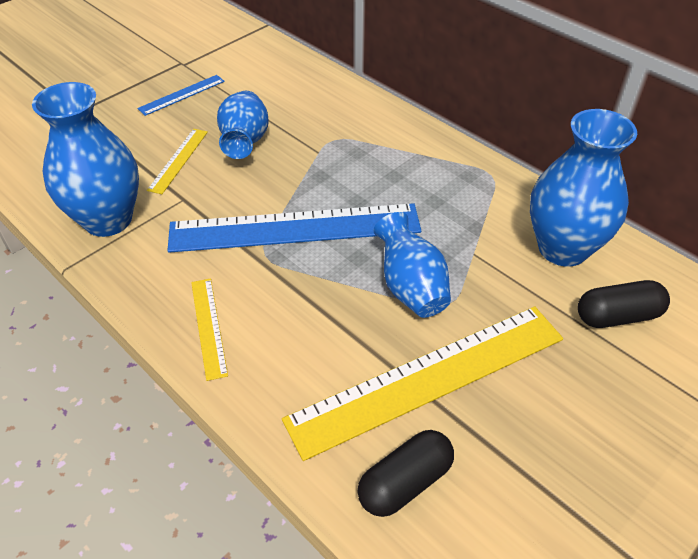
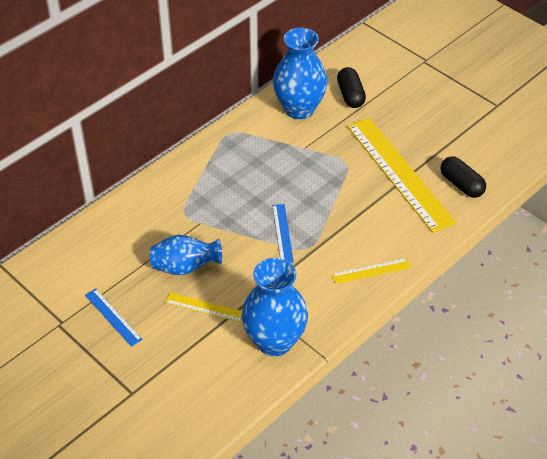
camera: 90 degrees left, 0 degrees up
(295, 228) = (282, 233): blue ruler -> blue ruler, size x0.45
(410, 287) = (333, 177): blue vase -> none

